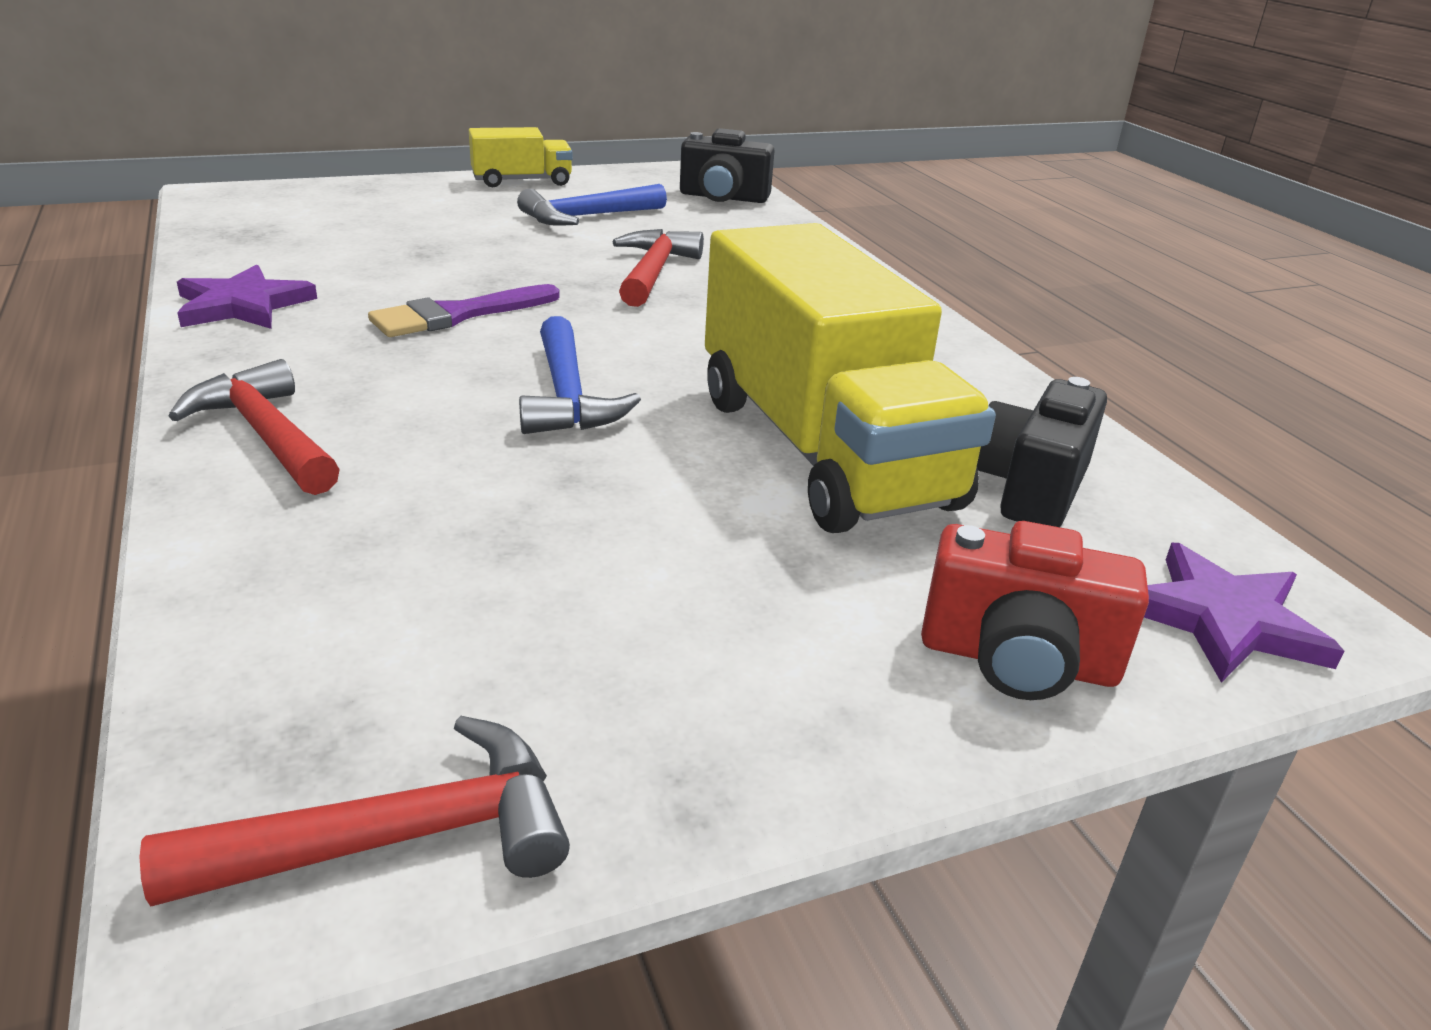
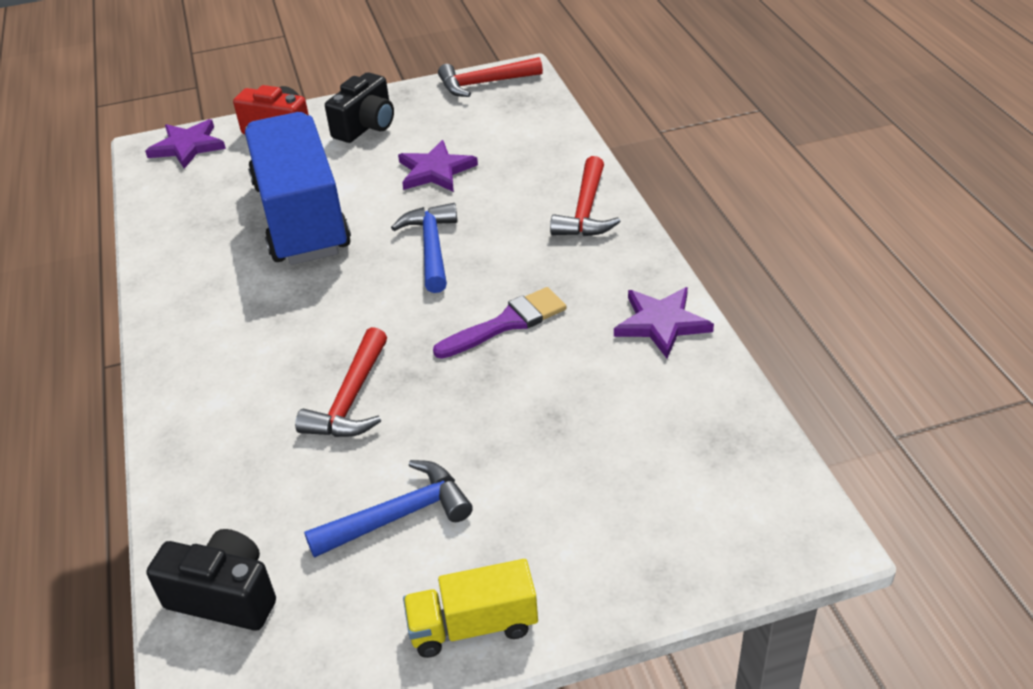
camera: 170 degrees left, 10 degrees up
(266, 435) = (586, 211): red hammer -> red hammer turned 45 degrees clockwise
(567, 526) = (435, 171): none -> purple star
(823, 450) = (302, 218): yellow truck -> blue truck
(1031, 488) = (211, 200): black camera -> black camera (366, 126)

